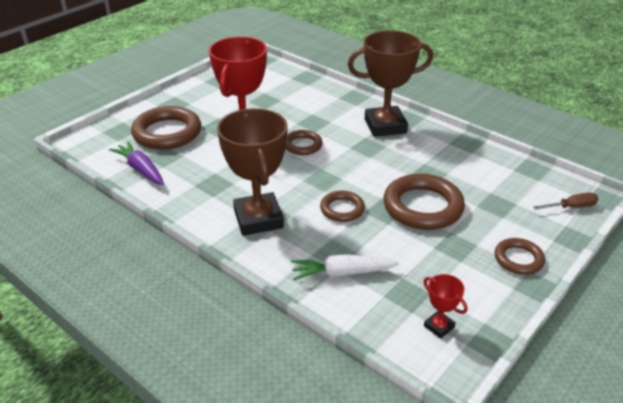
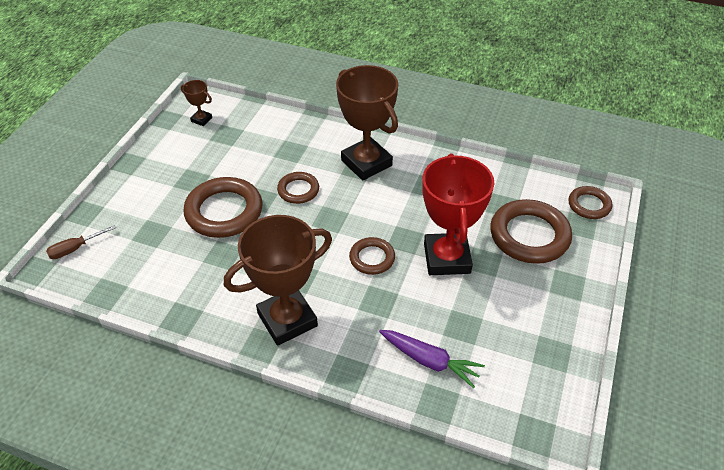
camera: 160 degrees right, 10 degrees up
(141, 169) = (508, 184): purple carrot -> purple carrot (429, 361)
(342, 273) = (278, 137): white carrot -> none
(439, 326) = (201, 119): red trophy -> brown trophy
(518, 259) = (138, 181): brown ring -> brown ring (589, 205)

